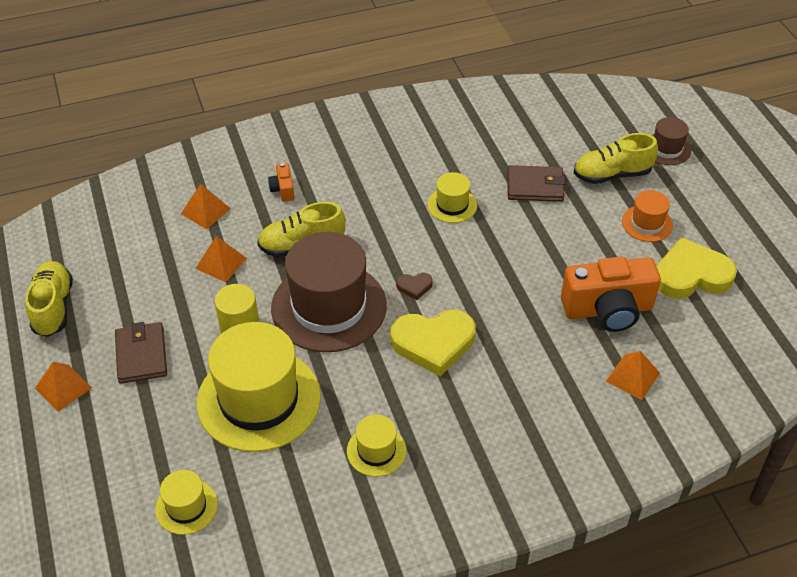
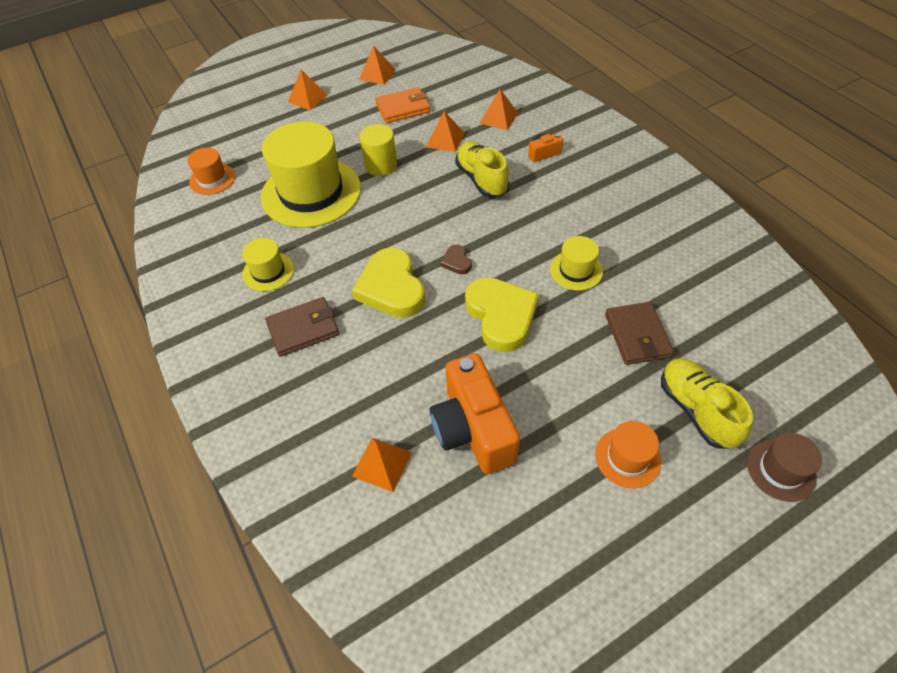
camera: 80 degrees right, 5 degrees up
(53, 307) = (377, 74): yellow shoe -> orange pyramid
(141, 292) = (403, 108): none -> orange wallet
(141, 355) = (343, 124): brown wallet -> brown wallet (303, 329)
(186, 507) = (212, 179): yellow hat -> orange hat
(329, 306) = (416, 211): brown hat -> none
(691, 275) = (557, 517): yellow heart -> yellow heart (501, 316)

